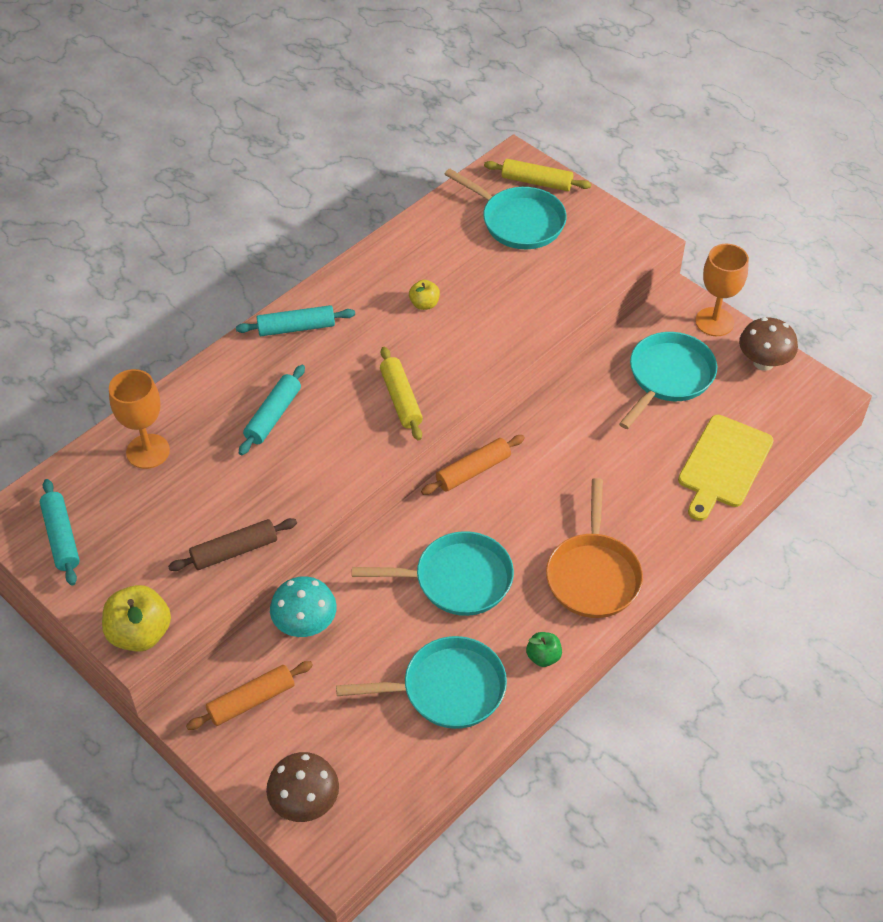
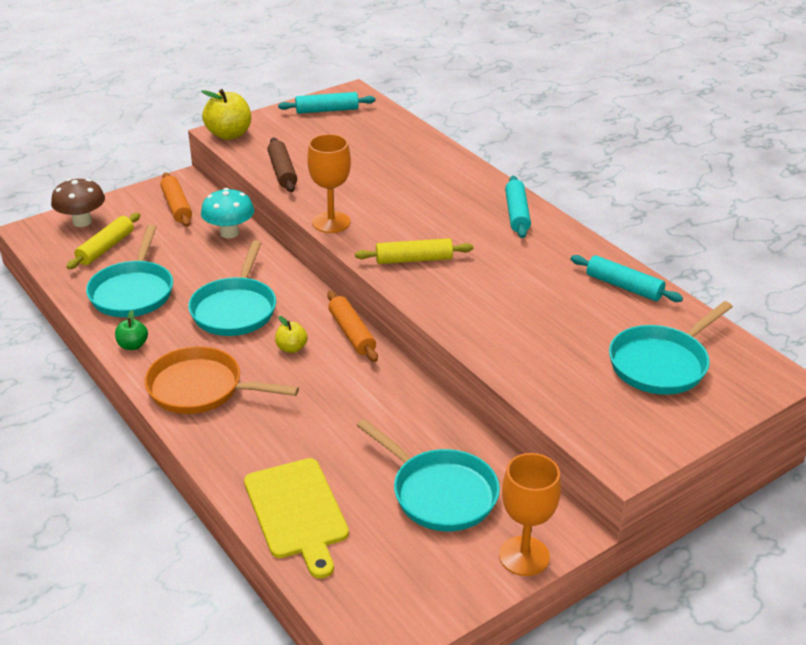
camera: 100 degrees right, 15 degrees down
(148, 451) = (395, 143): orange goblet -> orange goblet (331, 222)
(273, 415) = (414, 196): turquoise rolling pin -> turquoise rolling pin (624, 286)
(424, 304) = (536, 285): yellow apple -> yellow apple (291, 348)
(536, 182) = (734, 388): yellow rolling pin -> yellow rolling pin (106, 248)
(723, 465) = (297, 512): yellow cutting board -> yellow cutting board turned 150 degrees counterclockwise
(763, 362) = (445, 588): brown mushroom -> none

